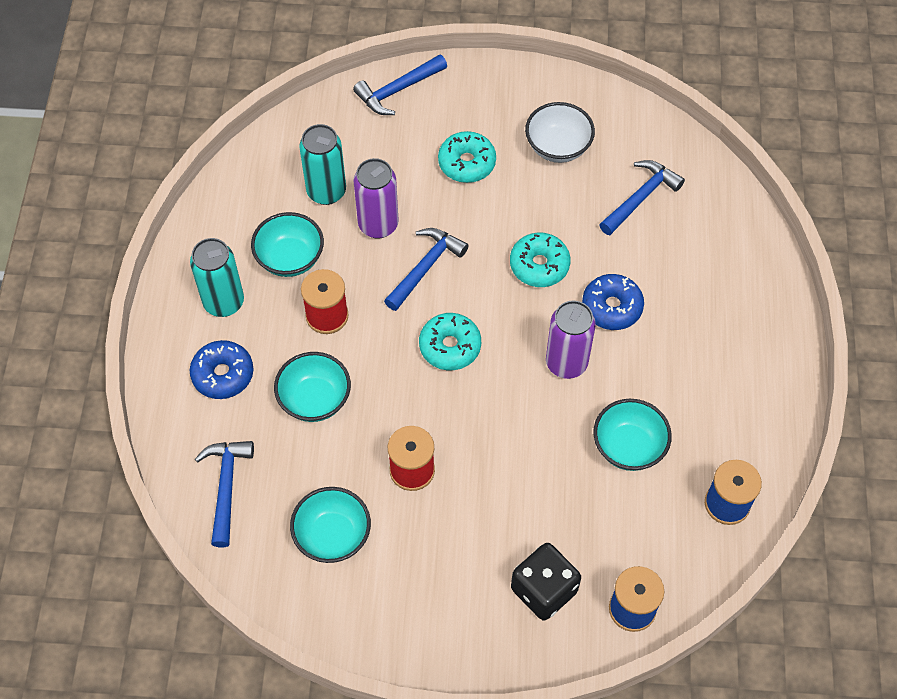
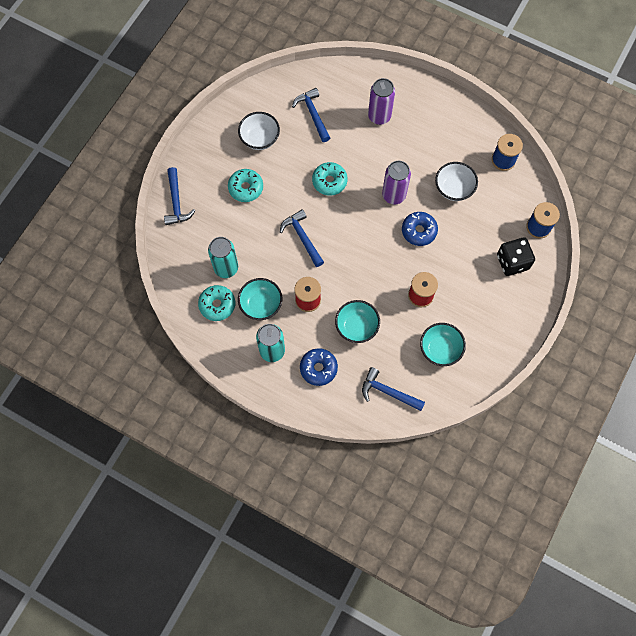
camera: 65 degrees left, 10 degrees up
(378, 225) = (262, 250): purple can -> purple can (379, 116)
(450, 346) = (357, 246): turquoise donut -> turquoise donut (217, 305)
(612, 307) = (371, 159): blue donut -> blue donut (419, 231)
(628, 447) = (454, 188): turquoise bowl -> white bowl

